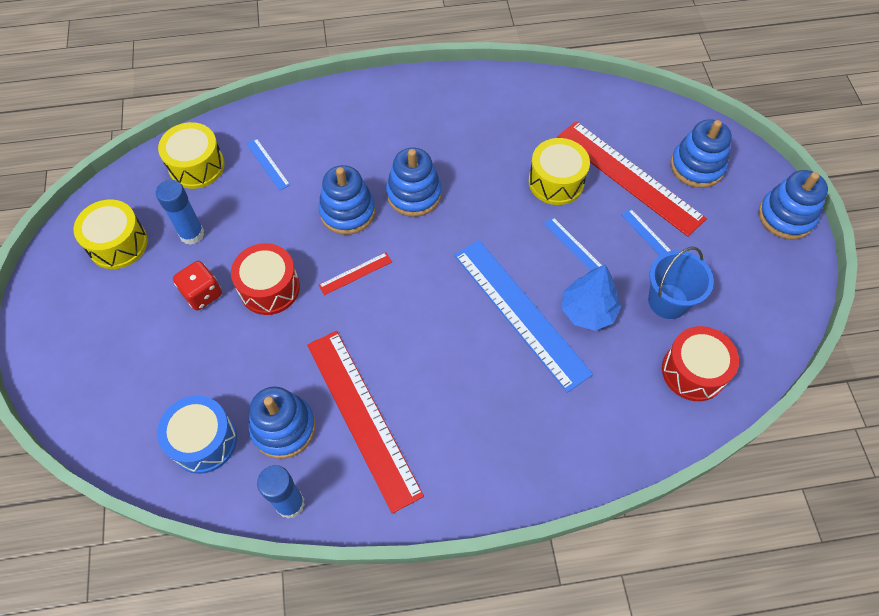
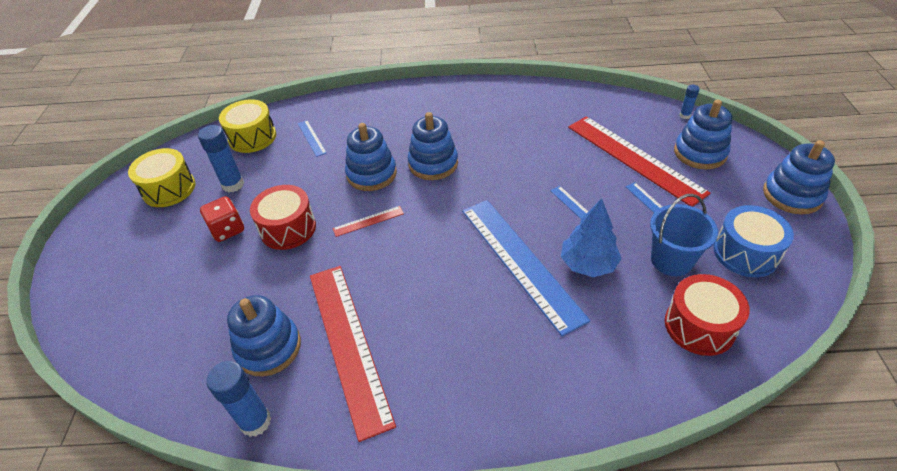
camera: 10 degrees right, 15 degrees down
(203, 441) = (189, 354): blue drum -> blue drum (745, 253)
(556, 182) = (564, 159): yellow drum -> none
(681, 115) = (685, 115): none -> blue glue stick

